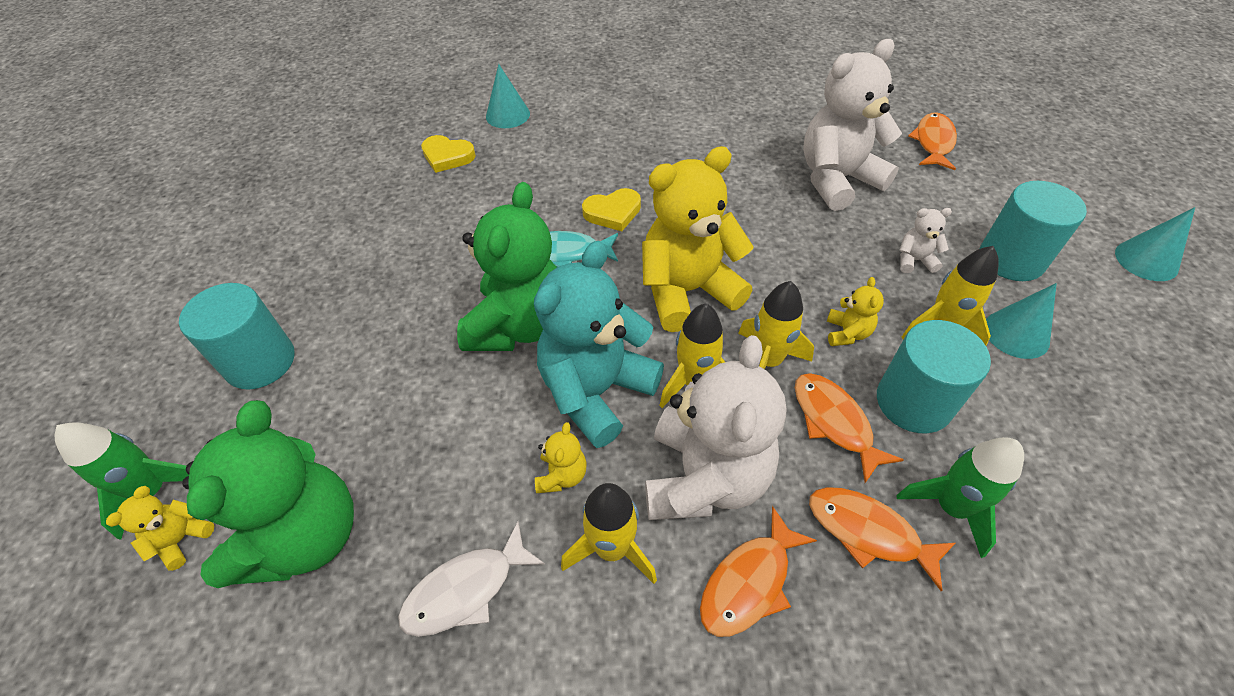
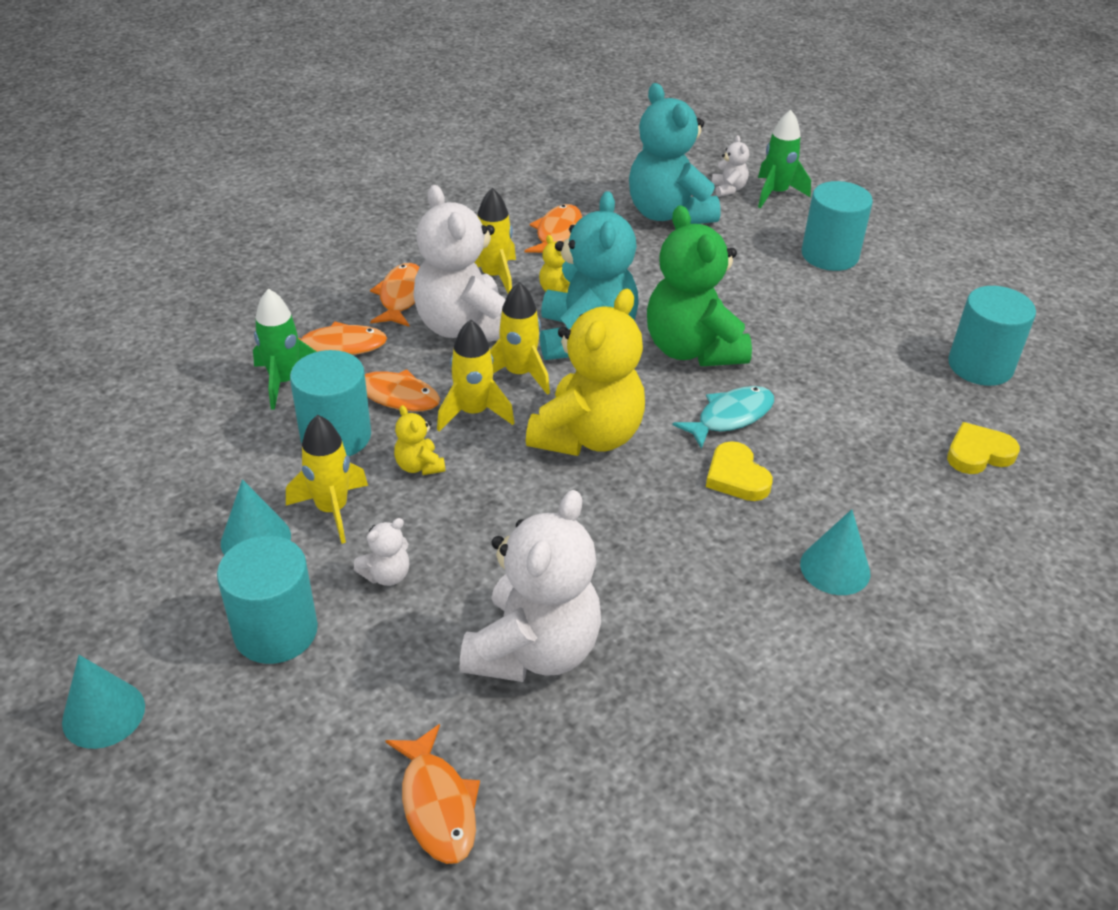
camera: 140 degrees right, 10 degrees down
(181, 539) = (728, 189): yellow teddy bear -> white teddy bear
(305, 536) = (668, 214): green teddy bear -> turquoise teddy bear
(345, 202) = (980, 366): none -> turquoise cylinder
(466, 590) = (557, 233): white fish -> orange fish
(507, 115) = (1010, 540): turquoise cone -> turquoise cone (835, 568)
(613, 212) = (736, 477): yellow heart -> yellow heart turned 60 degrees counterclockwise

